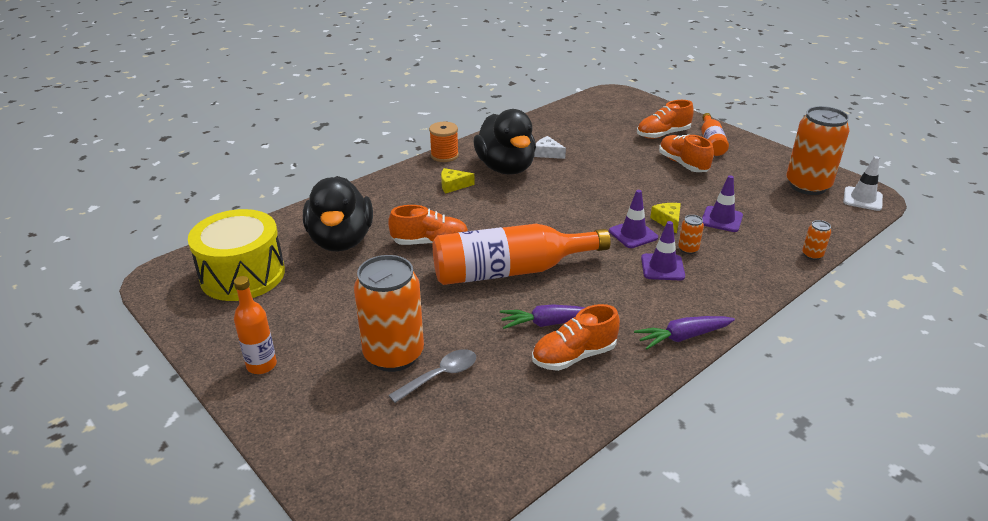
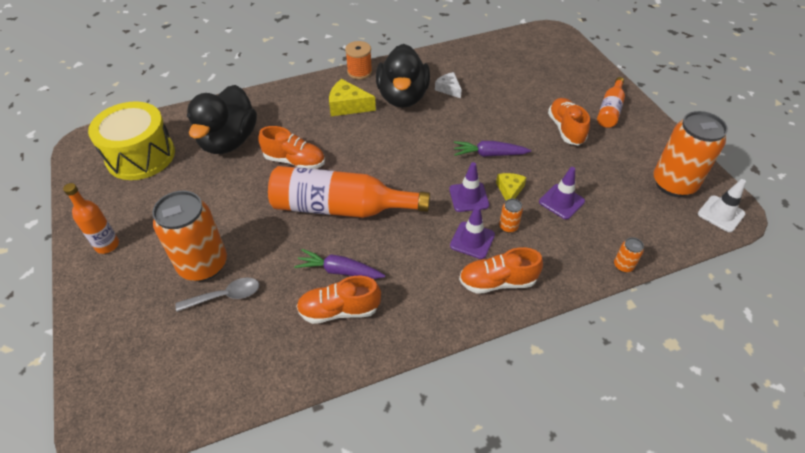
camera: 20 degrees right, 15 degrees up
(453, 185) = (348, 106): yellow cheese -> yellow cheese, size x1.54
(663, 134) = (568, 90): orange shoe -> orange shoe (497, 282)
(682, 337) = (442, 320): purple carrot -> purple carrot (489, 154)

